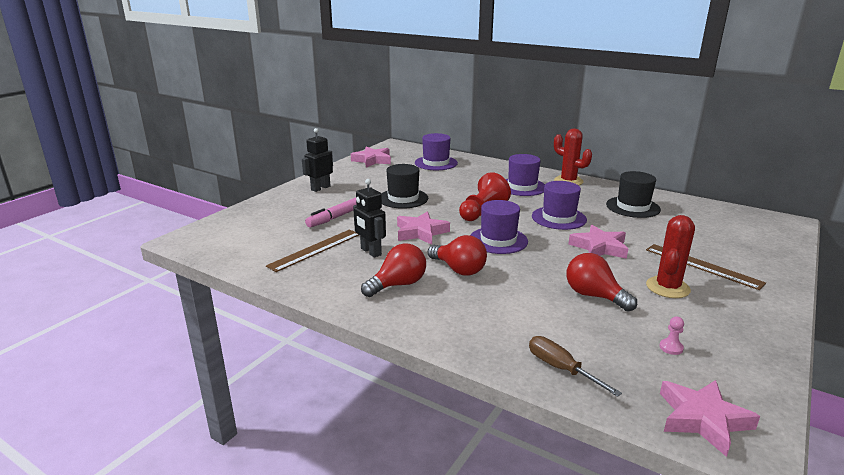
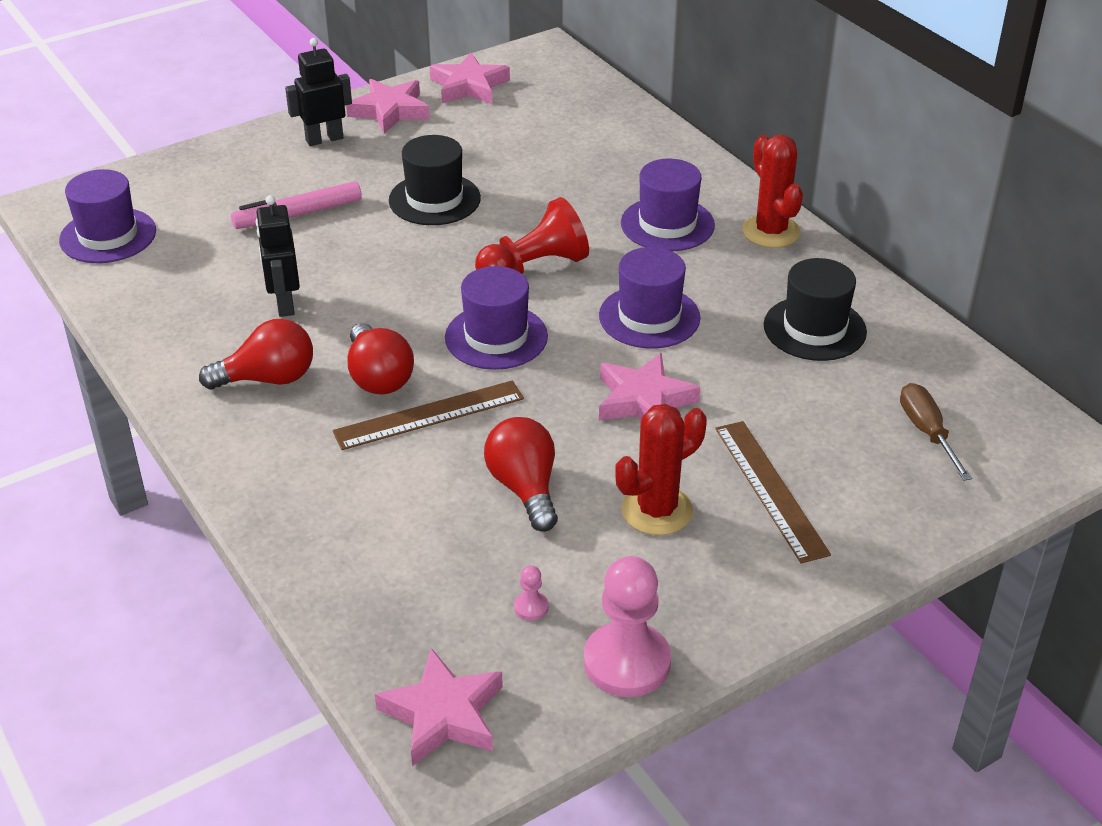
camera: 25 degrees right, 15 degrees up
(315, 250) = (211, 277): brown ruler -> brown ruler (429, 415)
(421, 232) = (393, 285): pink star -> pink star (390, 111)
(436, 163) = (574, 121): purple hat -> purple hat (108, 236)
(560, 368) = (347, 583): brown screwdriver -> brown screwdriver (926, 431)
(752, 357) = (627, 662): none -> pink pawn

